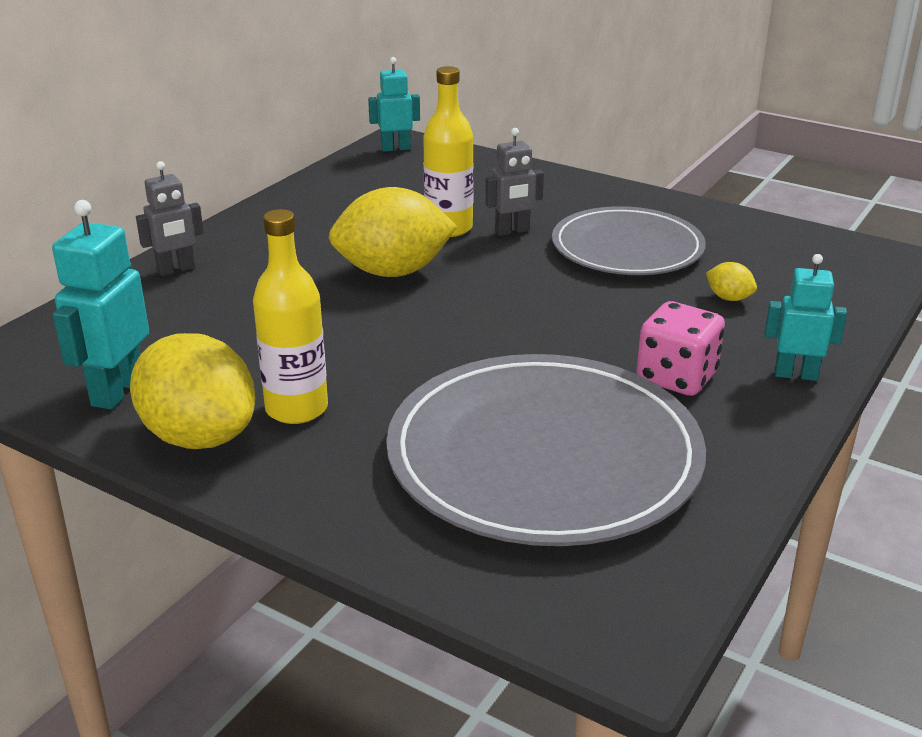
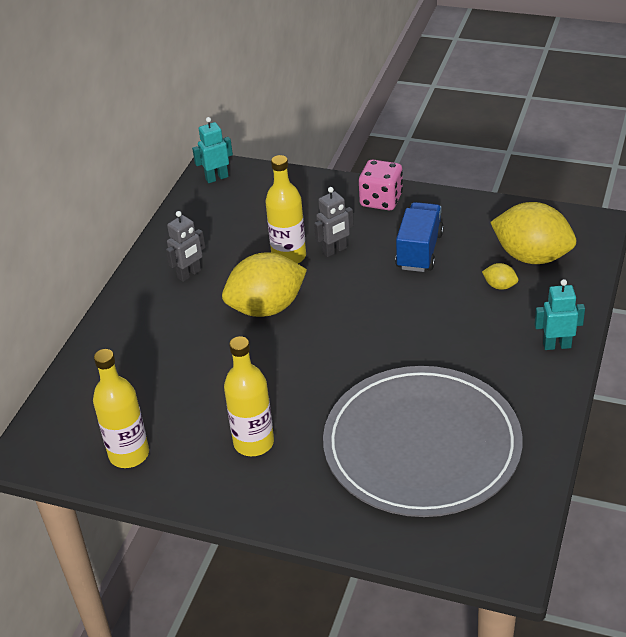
camera: 10 degrees left, 10 degrees up
(117, 391) = (129, 454): turquoise robot -> yellow bottle
(176, 270) = (112, 337): grey robot -> grey robot (189, 274)
(199, 436) = (202, 479): yellow lemon -> yellow lemon (531, 257)
(627, 248) = (419, 251): grey plate -> blue truck
(676, 377) = (484, 364): pink dice -> pink dice (381, 200)

